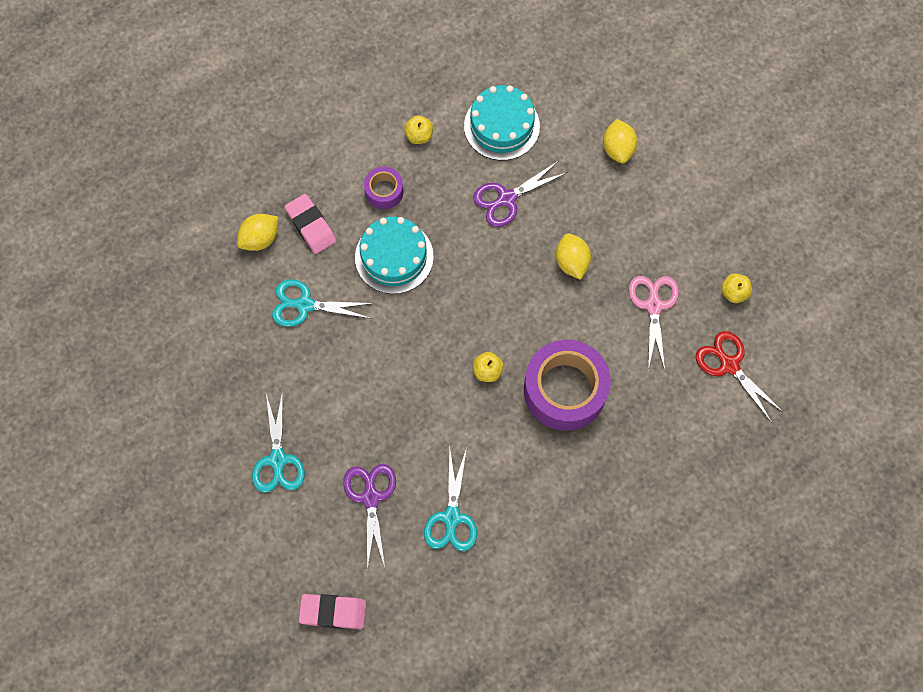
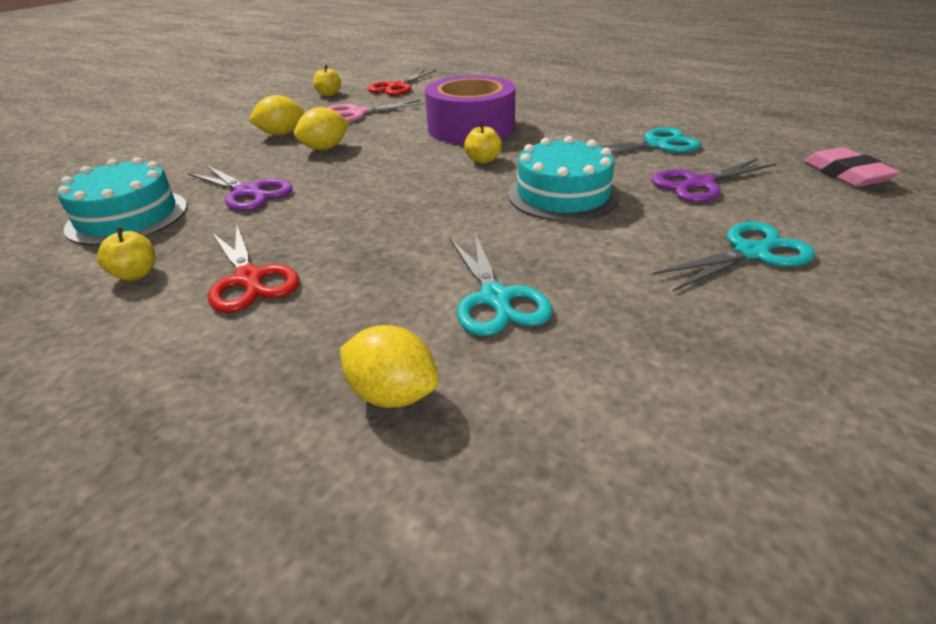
camera: 110 degrees left, 35 degrees down
(311, 226) = (339, 336): pink eraser -> none
(384, 191) = (249, 279): purple tape -> red scissors
(394, 257) = (365, 244): turquoise cake -> turquoise cake (563, 194)
(618, 149) = (172, 152): yellow lemon -> yellow lemon (281, 134)

